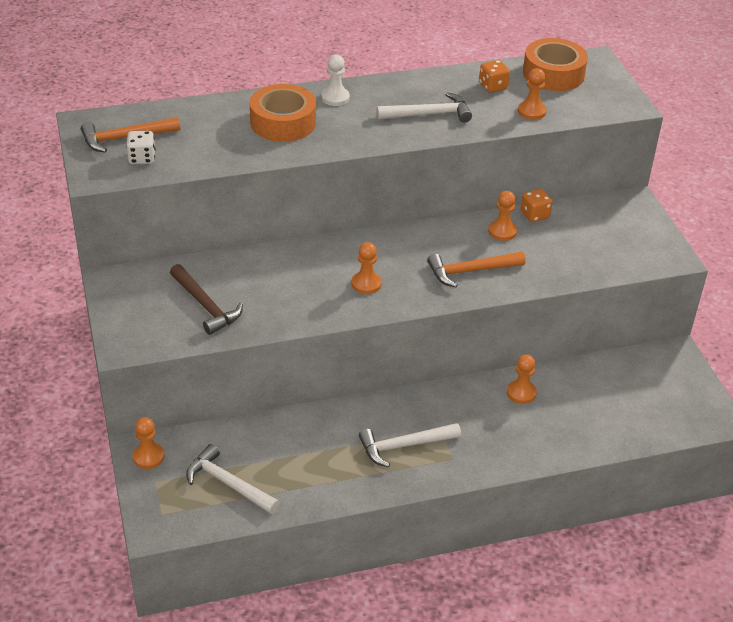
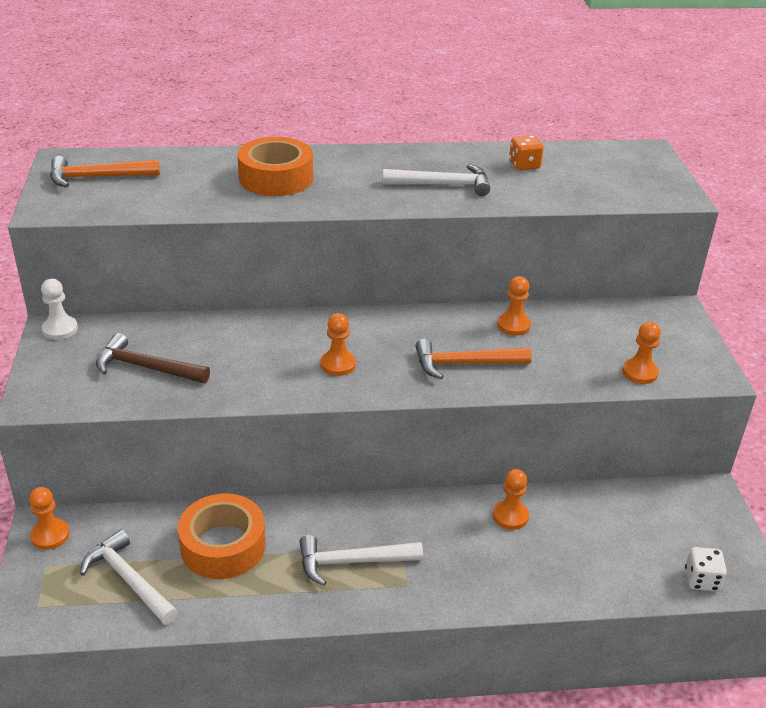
camera: 10 degrees right, 5 degrees down
(142, 158) = (105, 197): white dice -> white dice (701, 580)
(206, 305) = (146, 368): brown hammer -> brown hammer turned 135 degrees clockwise
(335, 98) = (343, 160): white pawn -> white pawn (60, 329)
(531, 111) = (562, 192): orange pawn -> orange pawn (639, 372)
(534, 215) = (556, 312): orange dice -> none
(553, 74) = (597, 159): orange tape -> orange tape (223, 546)

